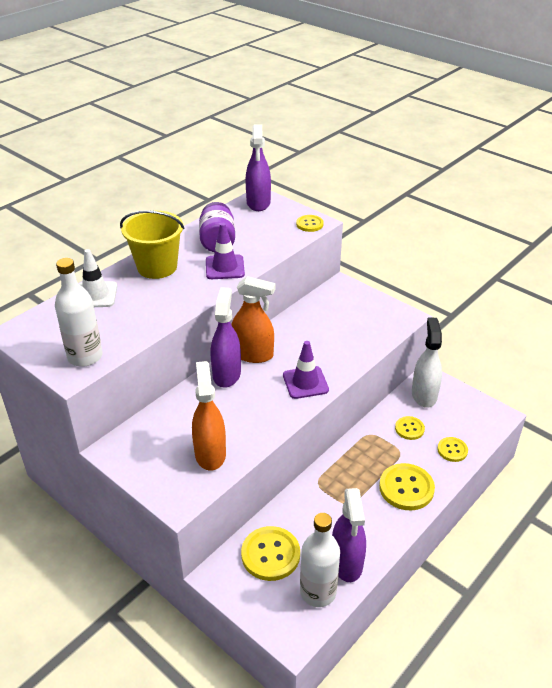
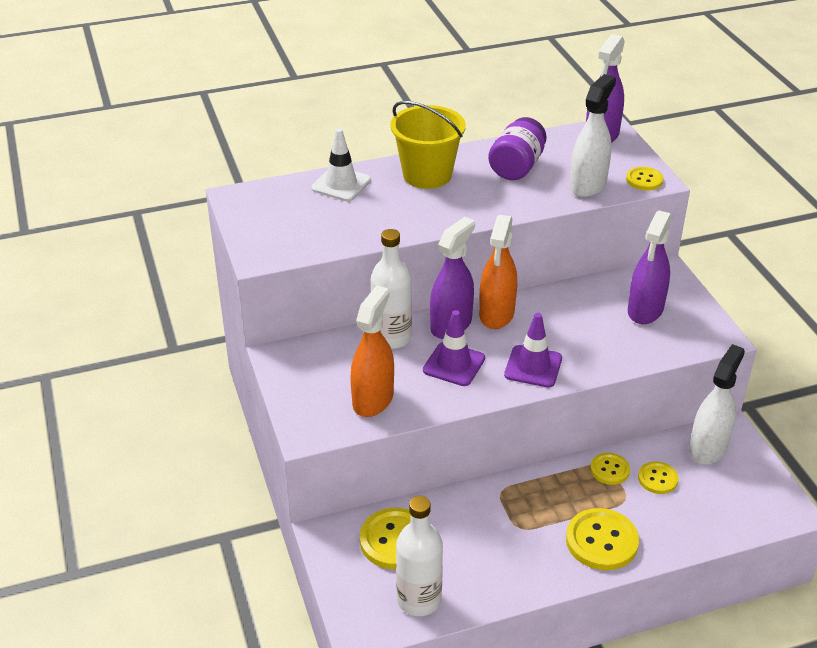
camera: 30 degrees right, 0 degrees up
(85, 356) = (285, 244): white bottle -> white bottle (391, 338)
(225, 267) = (501, 199): purple traffic cone -> purple traffic cone (454, 364)
(253, 354) = (496, 314): orange spray bottle -> orange spray bottle turned 60 degrees clockwise
(276, 239) = (588, 185): none -> white spray bottle
(346, 562) = (472, 586): purple spray bottle -> purple spray bottle (645, 310)
(452, 450) = (693, 524): yellow button -> yellow button (609, 470)

